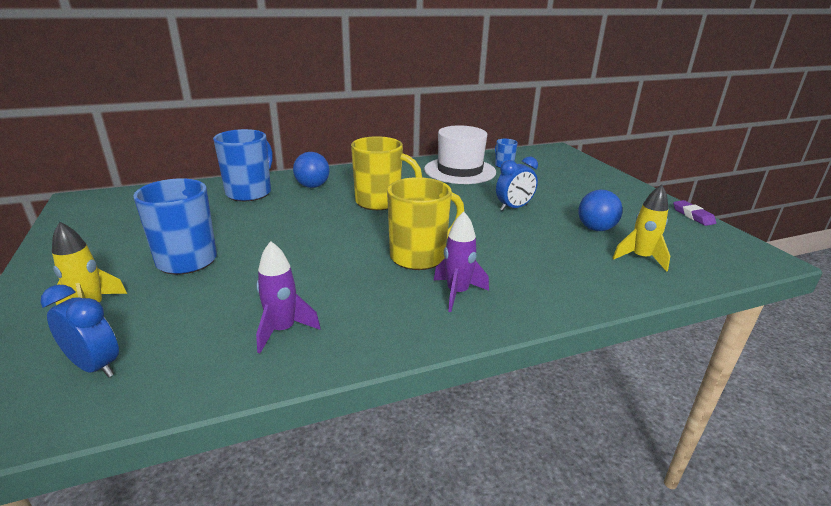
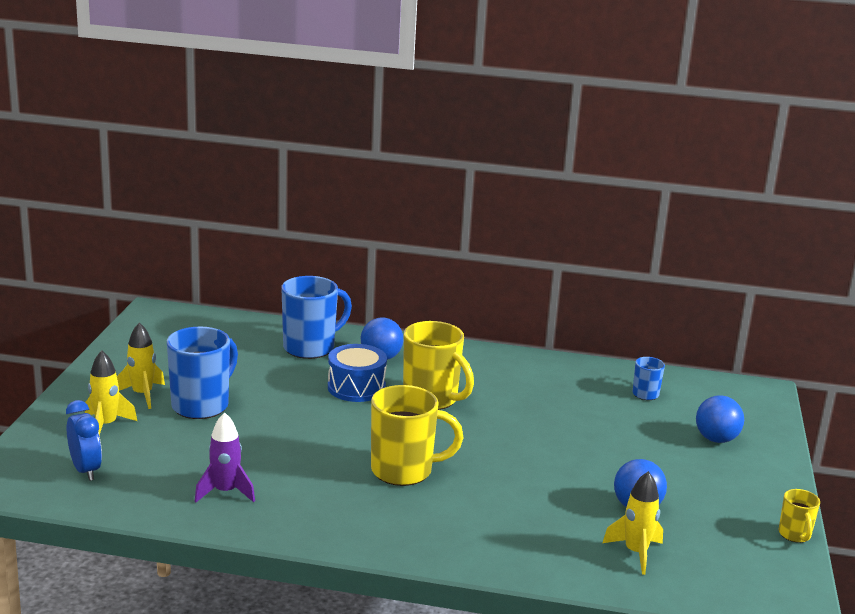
camera: 30 degrees right, 5 degrees down
(115, 268) = (142, 395): none -> yellow rocket
(315, 209) = (356, 387): none -> blue drum
(457, 293) = (397, 515): purple rocket -> none
(460, 171) = (576, 385): white hat -> none
(514, 208) = (575, 452): blue clock -> none
(574, 178) = (716, 439): none -> blue ball
(693, 216) = (795, 535): purple eraser -> yellow mug

